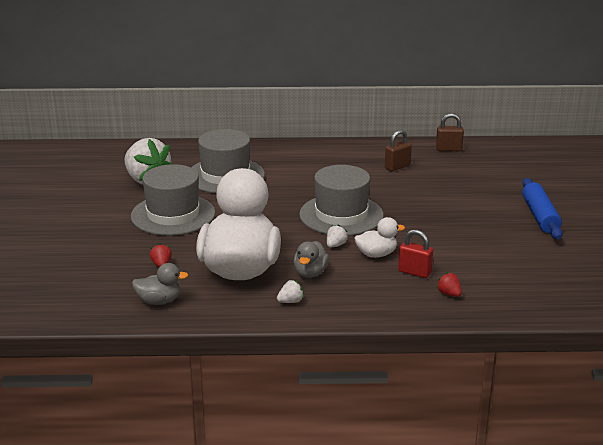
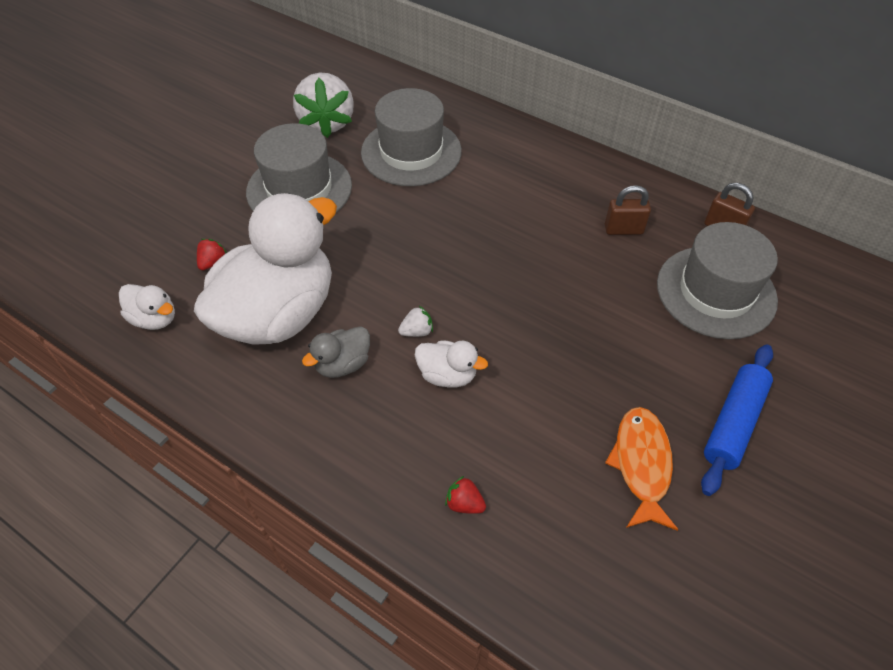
camera: 35 degrees right, 25 degrees up
(159, 301) = (154, 319): grey duck -> white duck
(290, 301) = (275, 400): white strawberry -> none
(341, 215) = (473, 282): grey hat -> grey hat (716, 292)
(414, 272) = (461, 435): red padlock -> none
(449, 294) = (464, 503): red strawberry -> red strawberry turned 60 degrees counterclockwise
(516, 246) = (641, 464): none -> orange fish

